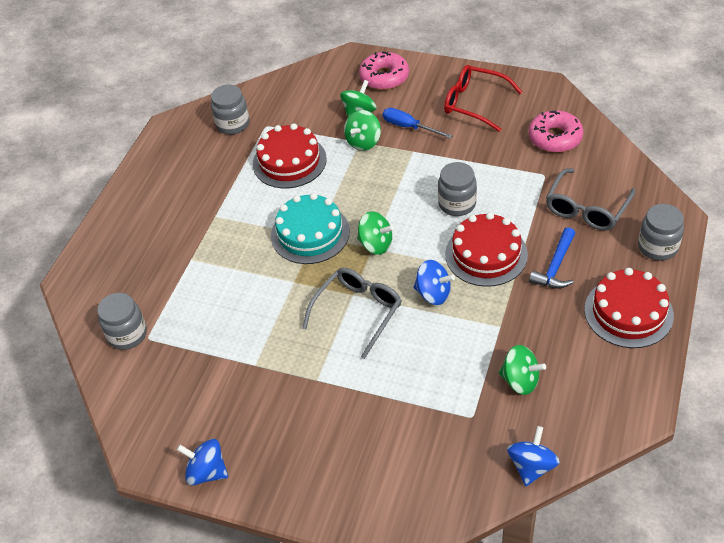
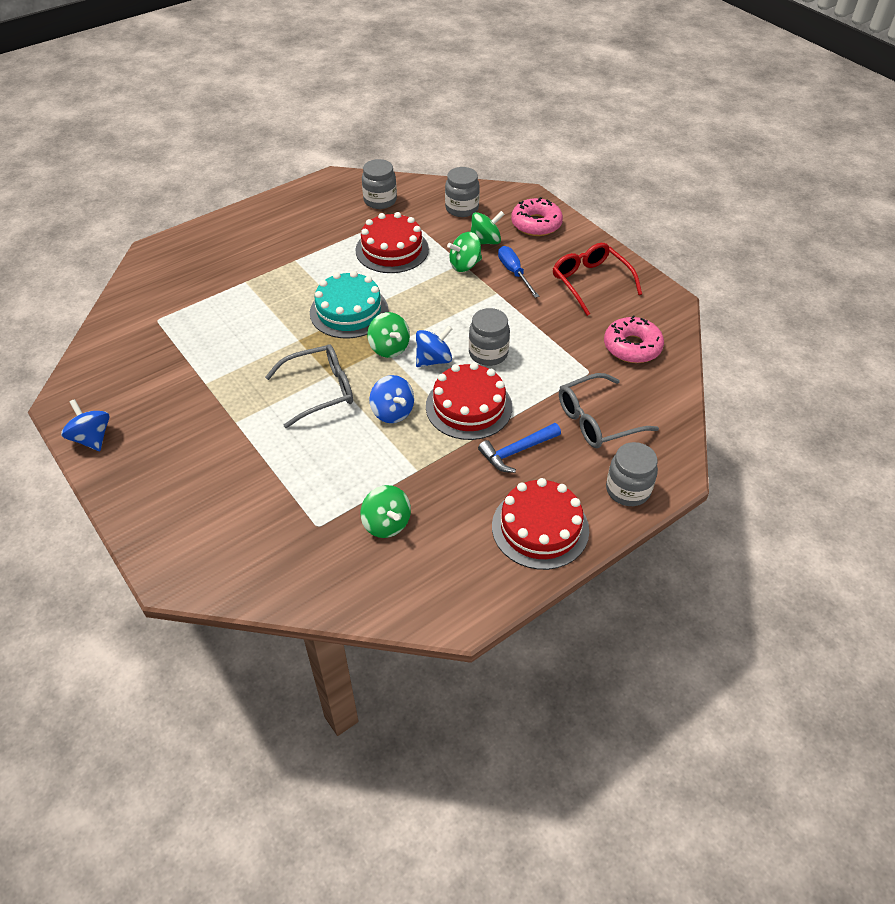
camera: 30 degrees right, 0 degrees up
(127, 334) = (147, 309): grey jar -> grey jar (462, 208)
(531, 466) = (321, 597): blue spinning top -> blue spinning top (433, 360)

